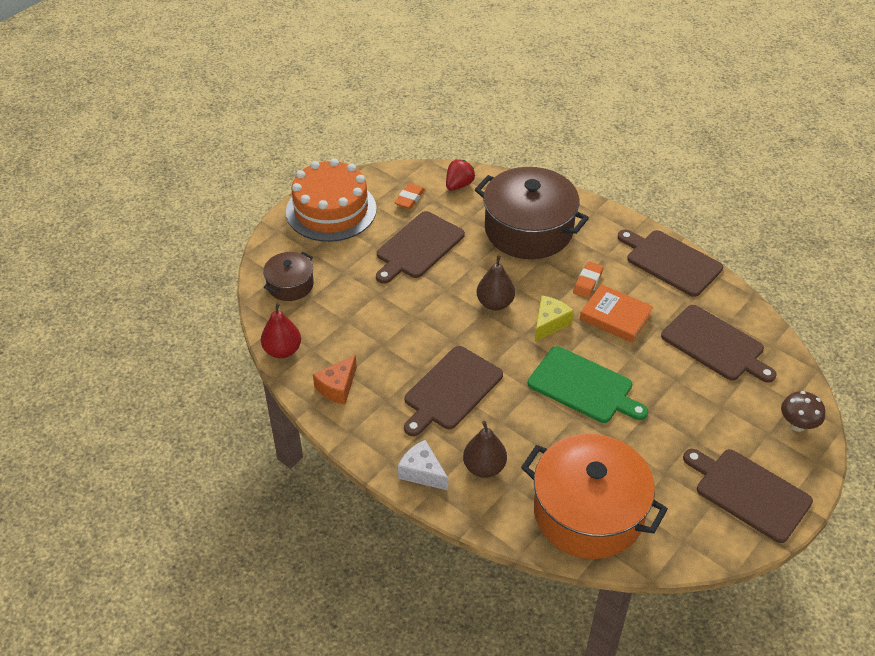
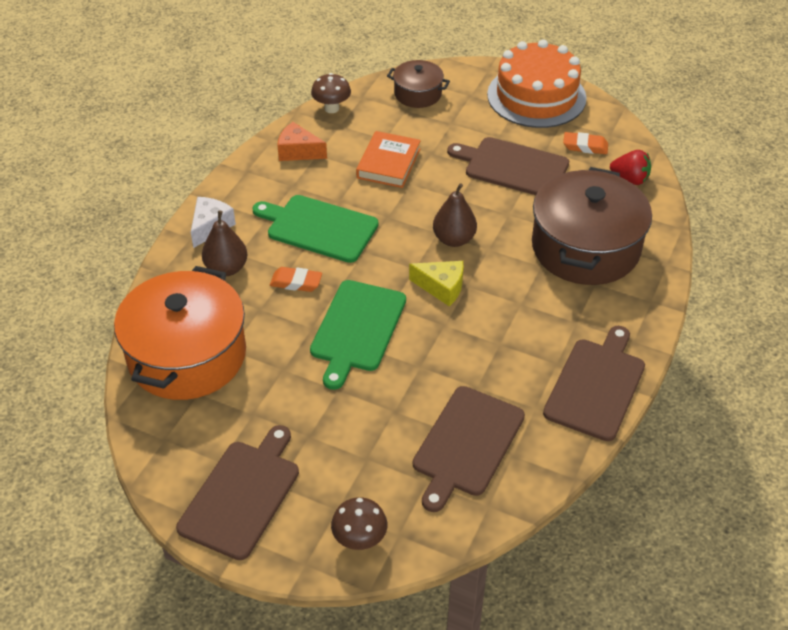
camera: 75 degrees right, 0 degrees up
(282, 350) = (331, 108): red pear -> brown mushroom
(451, 390) = (318, 228): brown cutting board -> green cutting board
(587, 282) = (522, 311): orange eraser -> orange eraser (296, 282)
(615, 317) = (475, 343): orange book -> orange book (388, 163)

